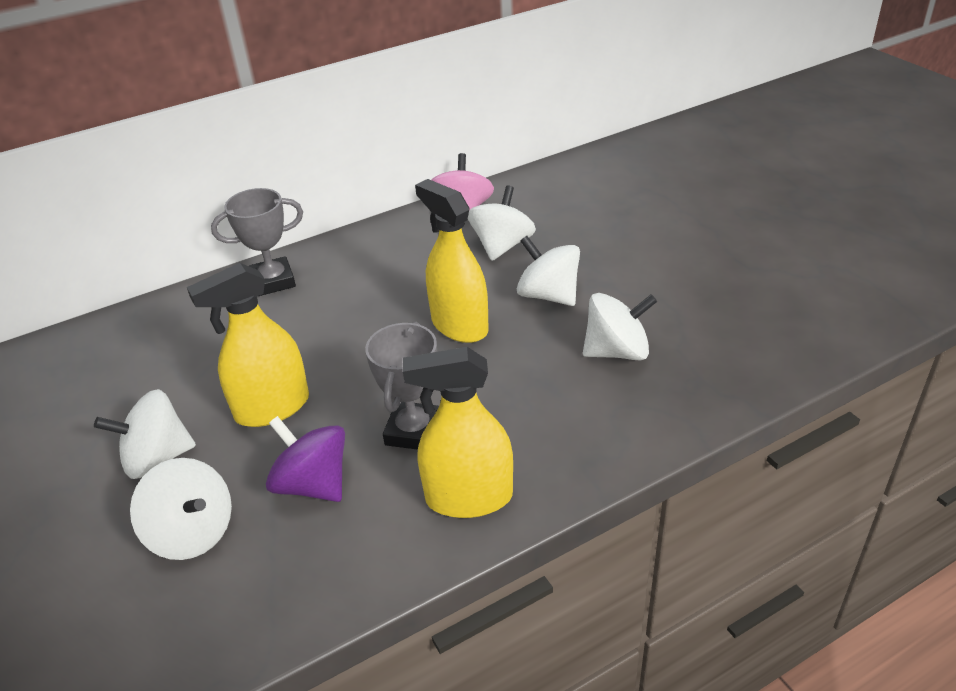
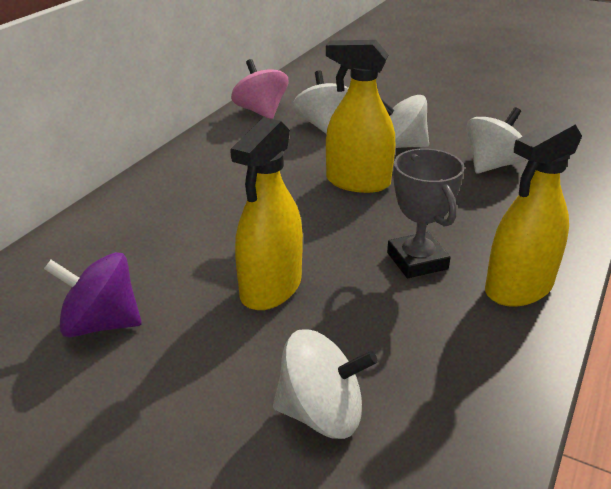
camera: 35 degrees left, 5 degrees down
(157, 458) = (203, 370): white spinning top -> none
(273, 281) = (147, 198): grey trophy -> none
(313, 484) = (384, 329): purple spinning top -> purple spinning top (101, 324)

